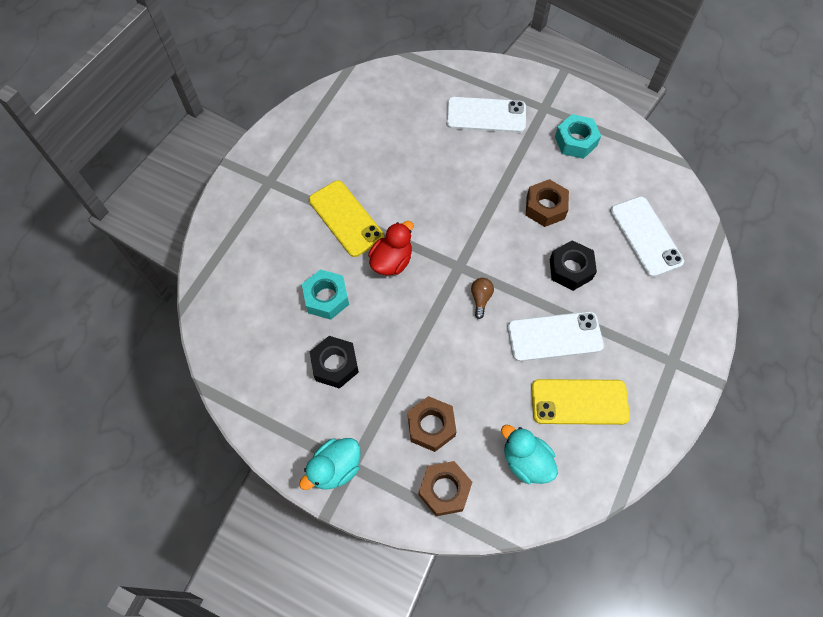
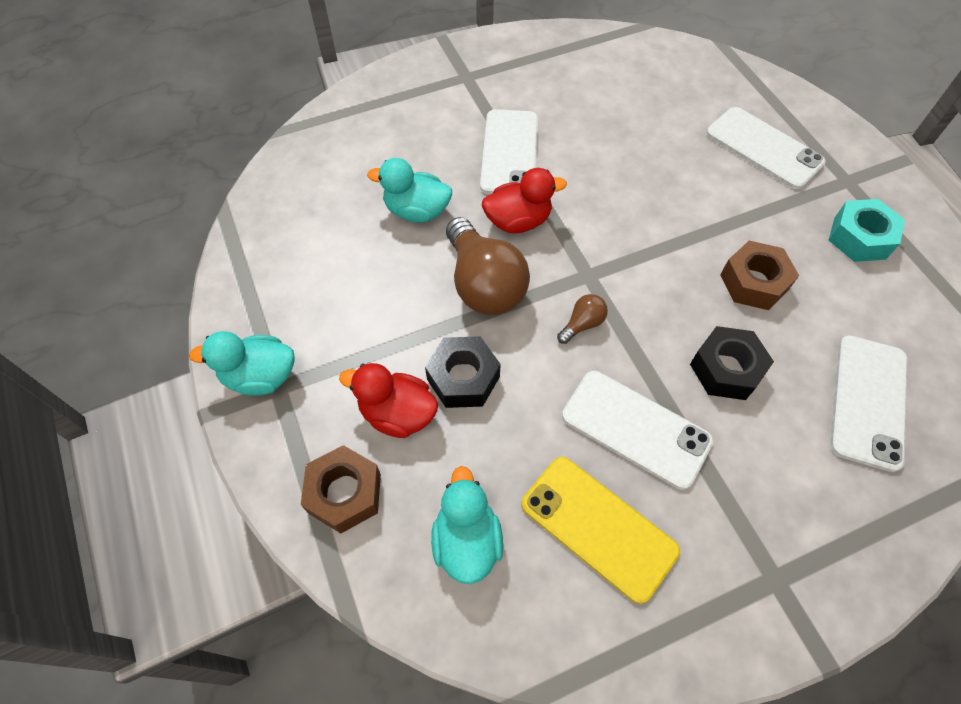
camera: 40 degrees right, 5 degrees down
(326, 298) = (416, 211): turquoise nut -> turquoise duck
(335, 365) = (362, 278): black nut -> black nut (463, 378)
(346, 218) = (509, 153): yellow phone -> white phone
(408, 315) = (484, 284): none -> brown light bulb
(431, 426) = (397, 414): brown nut -> red duck

